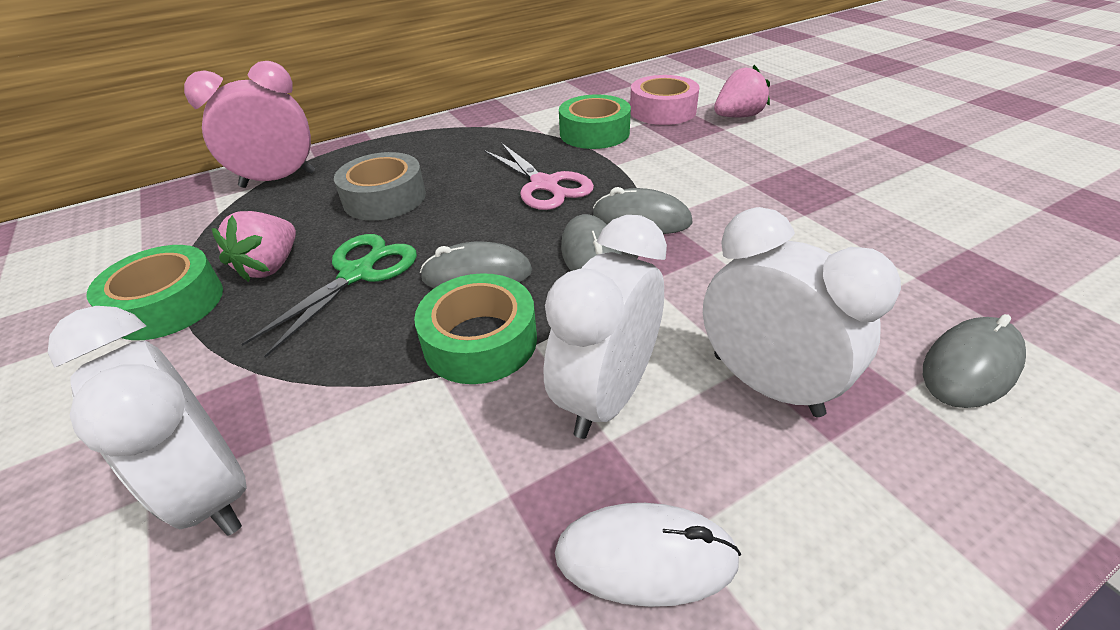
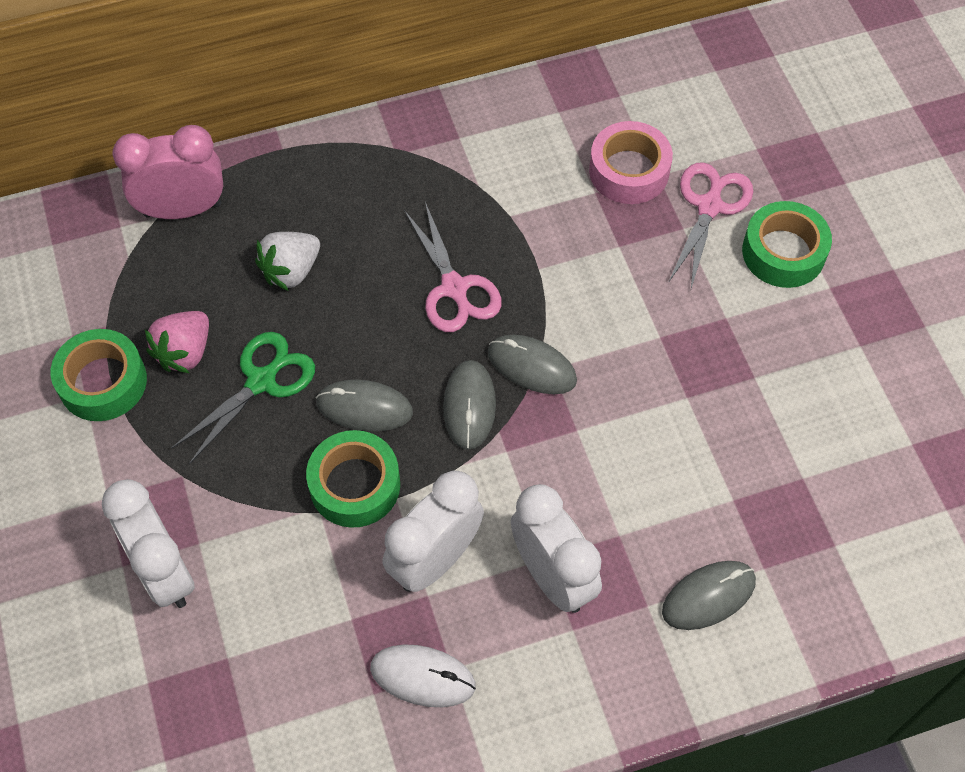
camera: 10 degrees right, 20 degrees up
(384, 198) = (291, 271): grey tape -> white strawberry
(594, 133) = (534, 200): green tape -> green tape (783, 252)
(737, 116) = (709, 206): pink strawberry -> pink scissors

